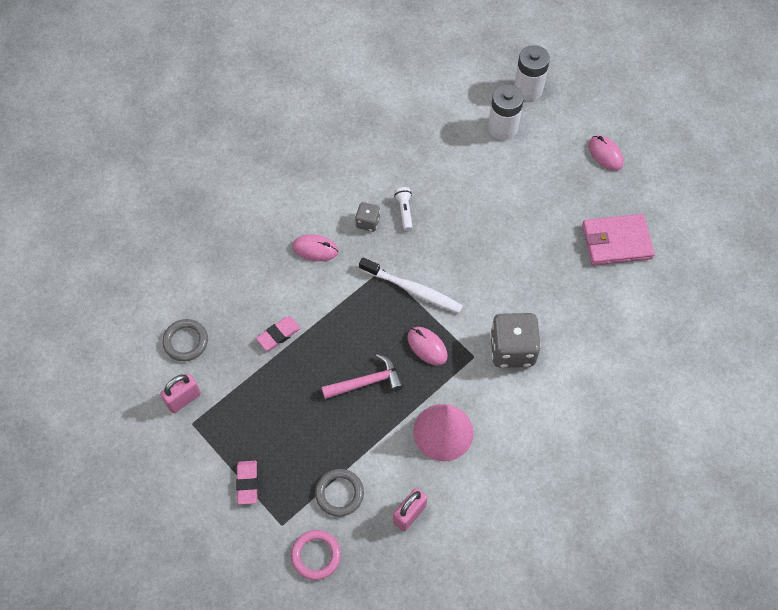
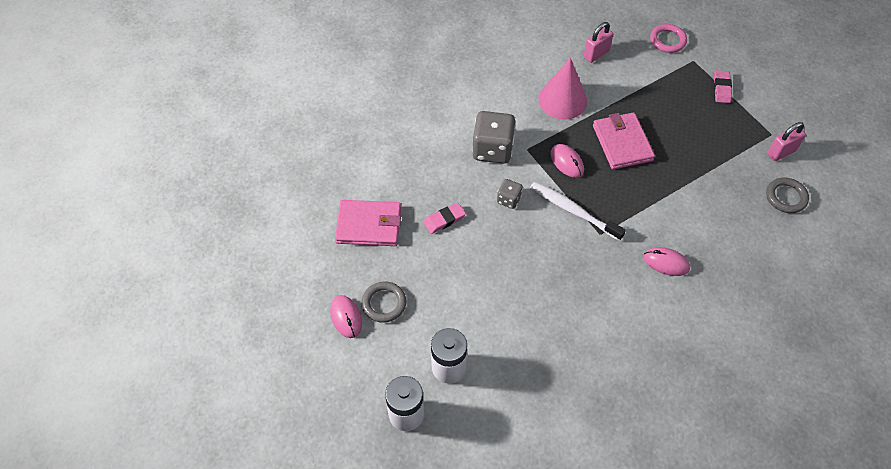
camera: 170 degrees left, 5 degrees down
(278, 335) = (700, 190): pink eraser -> pink eraser (444, 220)
(339, 493) = (649, 73): grey ring -> grey ring (384, 303)
(367, 382) = (622, 143): pink hammer -> pink wallet
(368, 222) = (611, 282): grey dice -> grey dice (509, 199)
(404, 211) = (572, 287): white flashlight -> none

